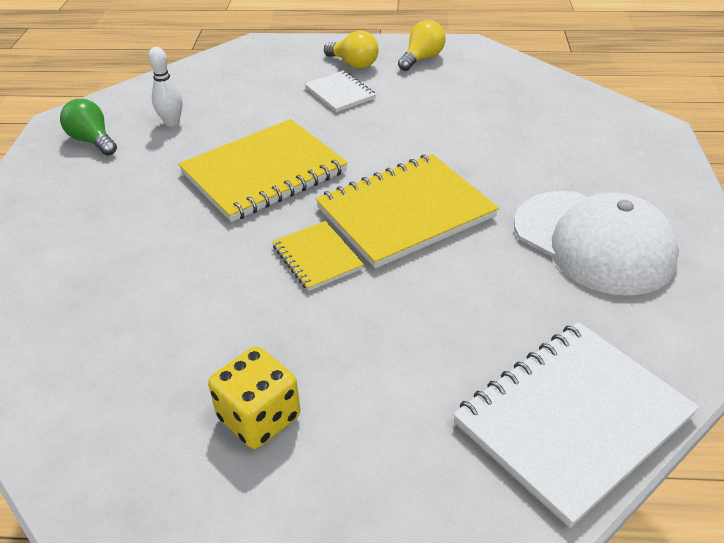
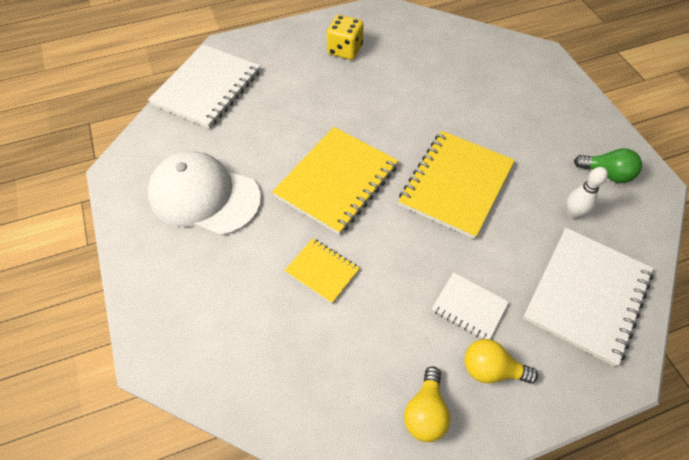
camera: 155 degrees right, 15 degrees up
(233, 78) = (586, 295): none -> white notebook
(317, 257) = (372, 130): yellow notebook -> yellow notebook (322, 271)

